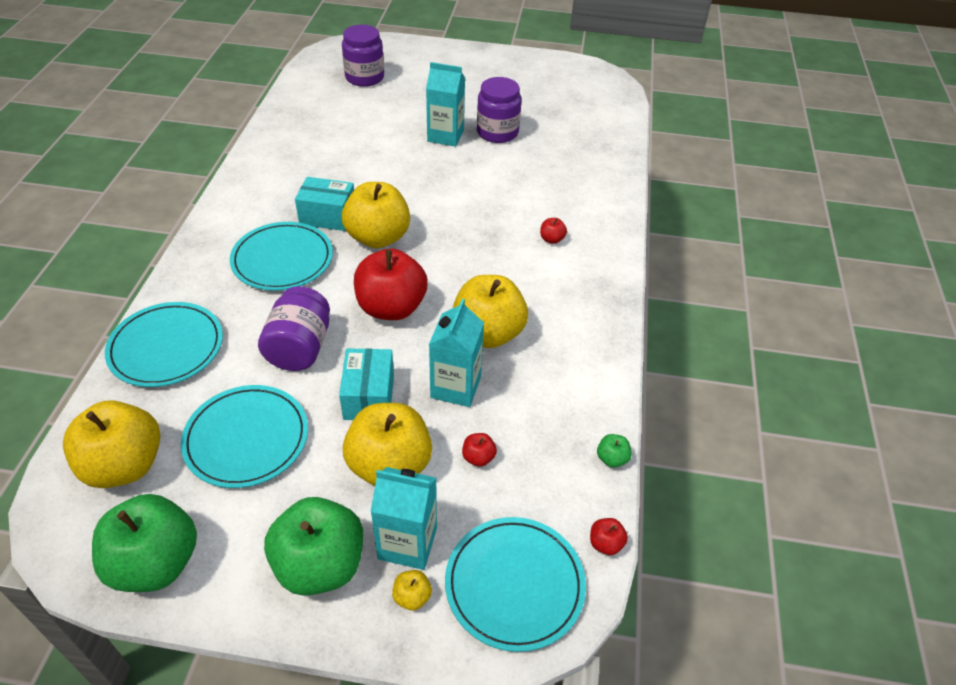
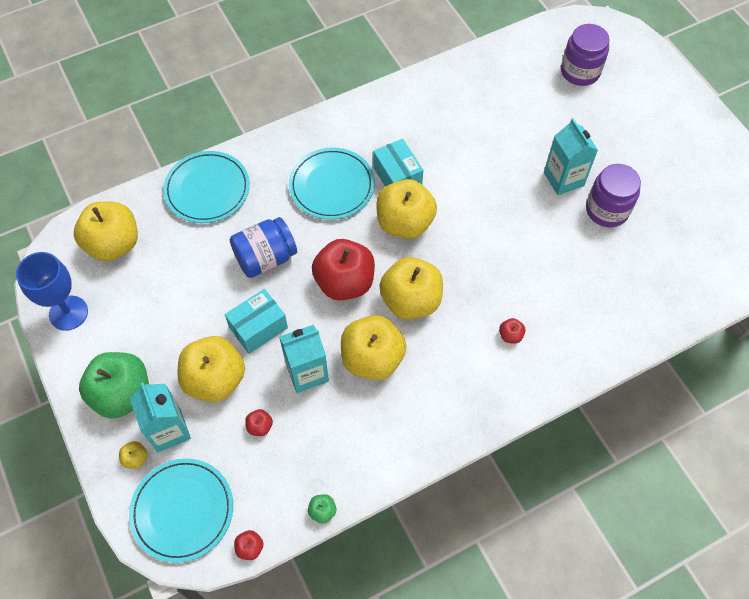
camera: 55 degrees right, 15 degrees up
(155, 563) = (68, 313): green apple -> blue goblet
(246, 438) = (176, 288): turquoise plate -> none
(299, 347) = (265, 258): purple jar -> blue jar
(457, 277) = (411, 301): none -> yellow apple

